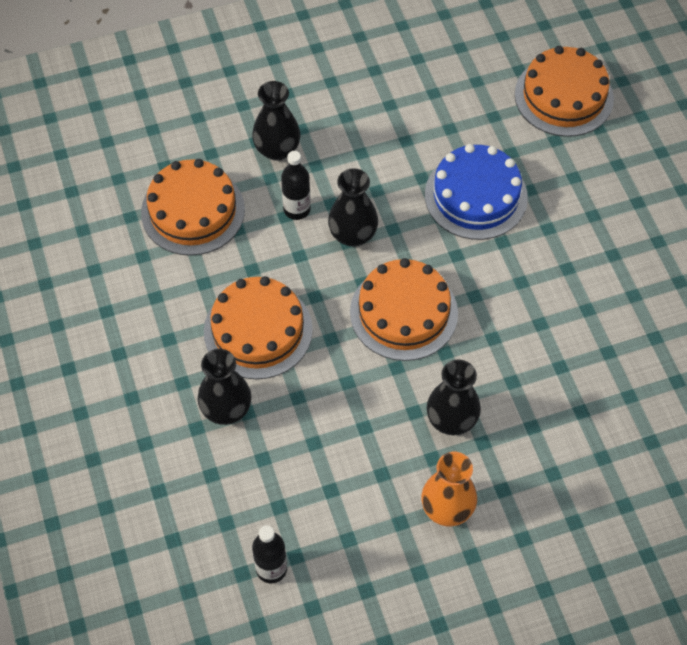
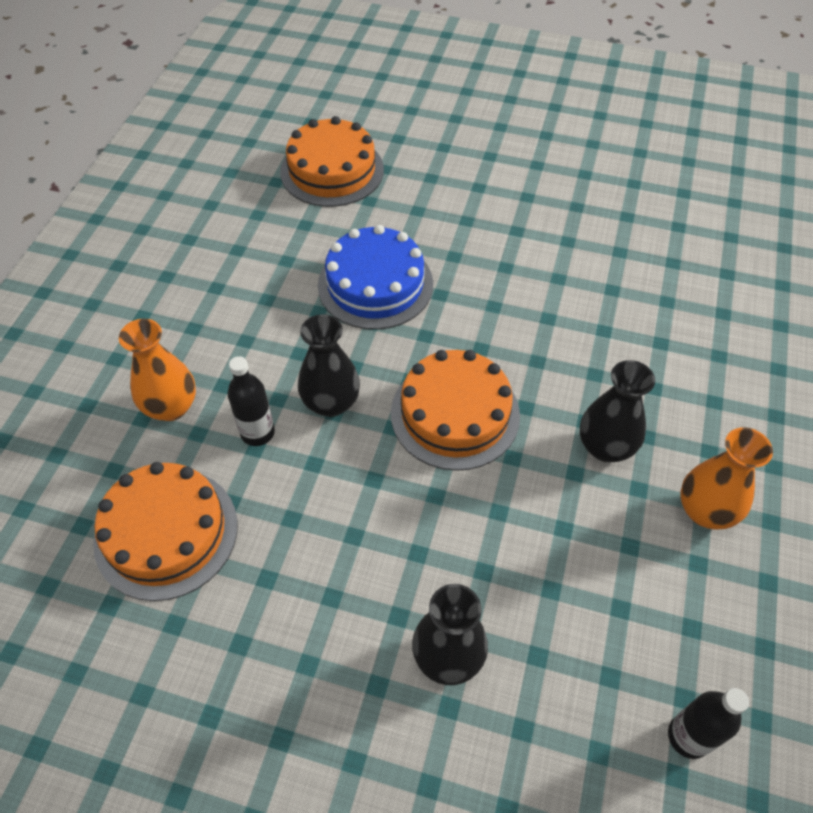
camera: 55 degrees left, 5 degrees down
(258, 330) = (371, 560): orange cake -> none
(277, 150) = (171, 407): black vase -> orange vase

